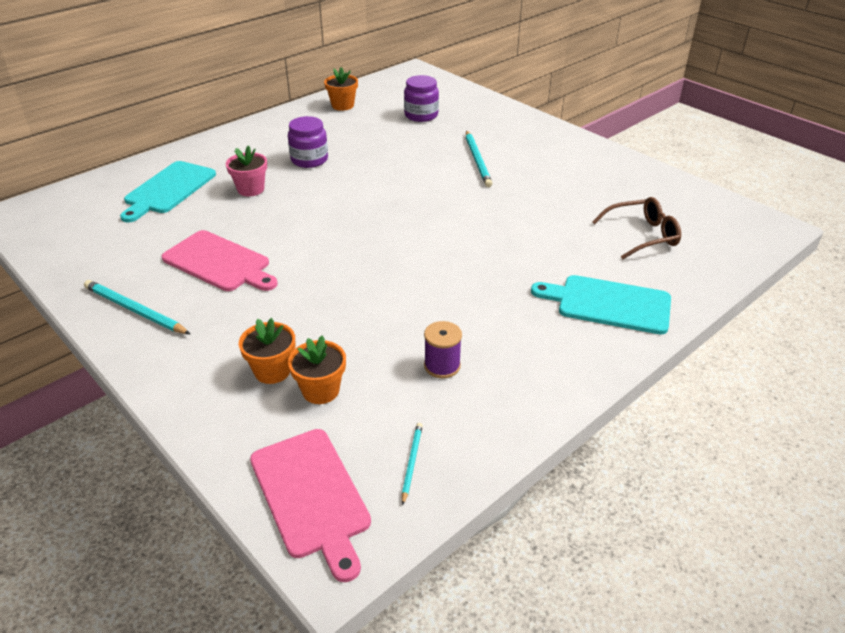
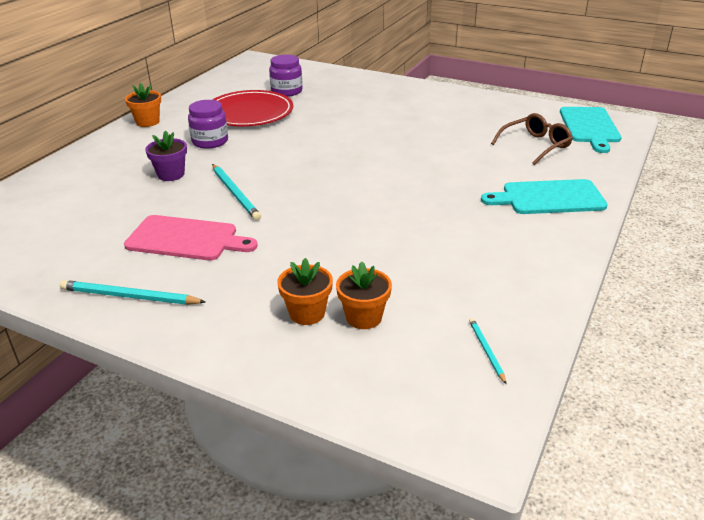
camera: 20 degrees left, 5 degrees down
(168, 189) = (85, 190): turquoise cutting board -> turquoise cutting board (589, 127)
(251, 189) = (171, 174): pink flower pot -> purple flower pot
(311, 496) = (421, 401): pink cutting board -> none
(342, 105) = (208, 95): orange flower pot -> orange flower pot (147, 122)
(368, 134) = (249, 113): none -> red plate
(442, 366) = (453, 272): purple spool -> none
(477, 160) = (362, 116): turquoise pencil -> turquoise pencil (235, 194)

